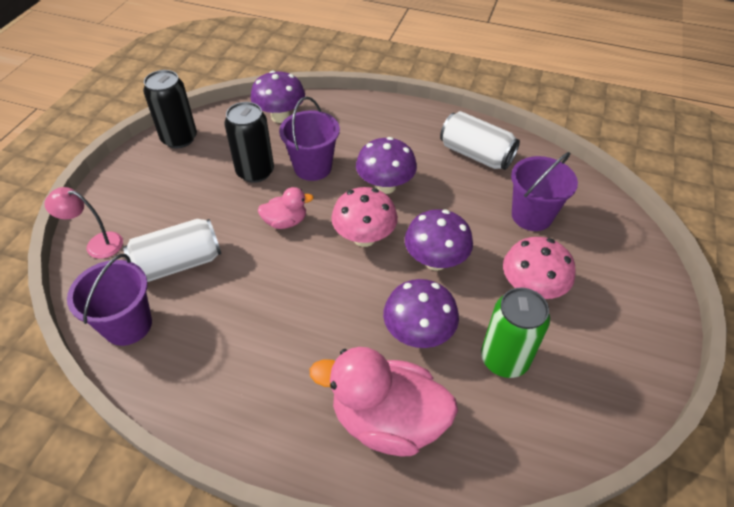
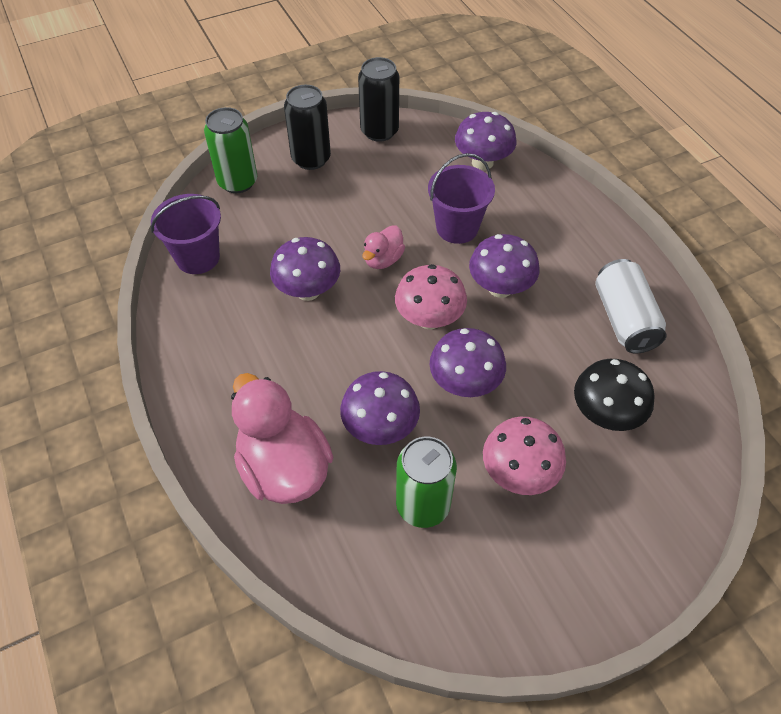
camera: 45 degrees right, 5 degrees up
(97, 244) = (238, 182): pink lamp -> green can
(178, 263) = (273, 236): white can -> none
(254, 282) = (308, 290): none -> purple mushroom
(255, 172) = (406, 200): black can -> black can (311, 159)
(285, 222) = (383, 259): pink duck -> pink duck turned 90 degrees clockwise
(531, 216) = (605, 414): purple bucket -> black mushroom

